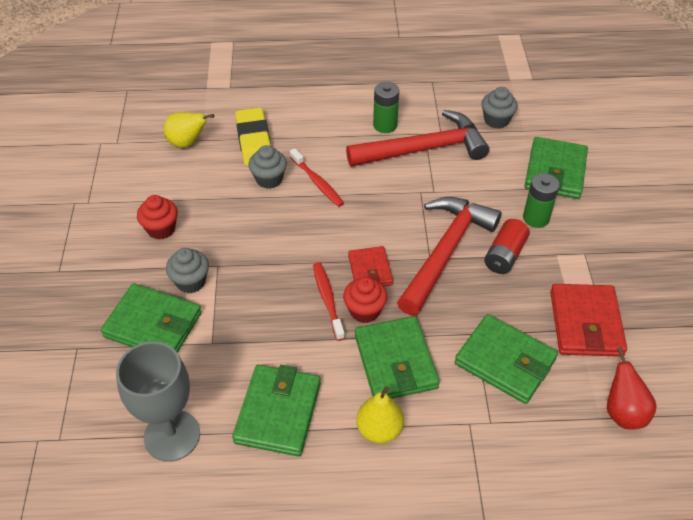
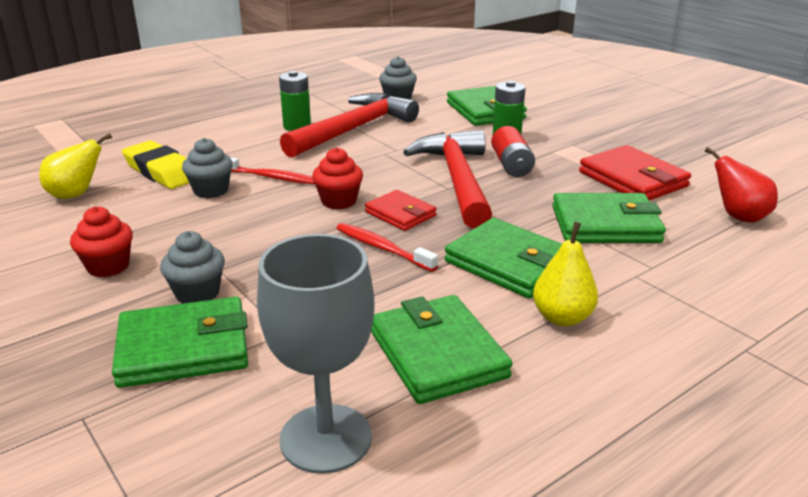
camera: 35 degrees left, 20 degrees down
(364, 311) = (431, 242): red cupcake -> red cupcake (339, 201)

